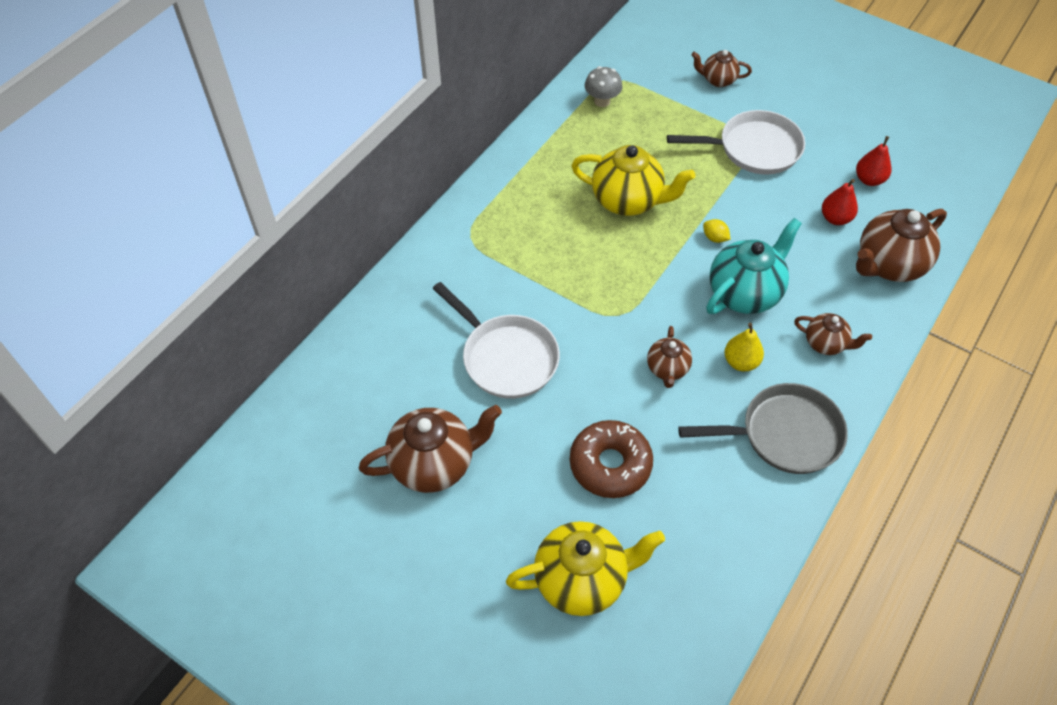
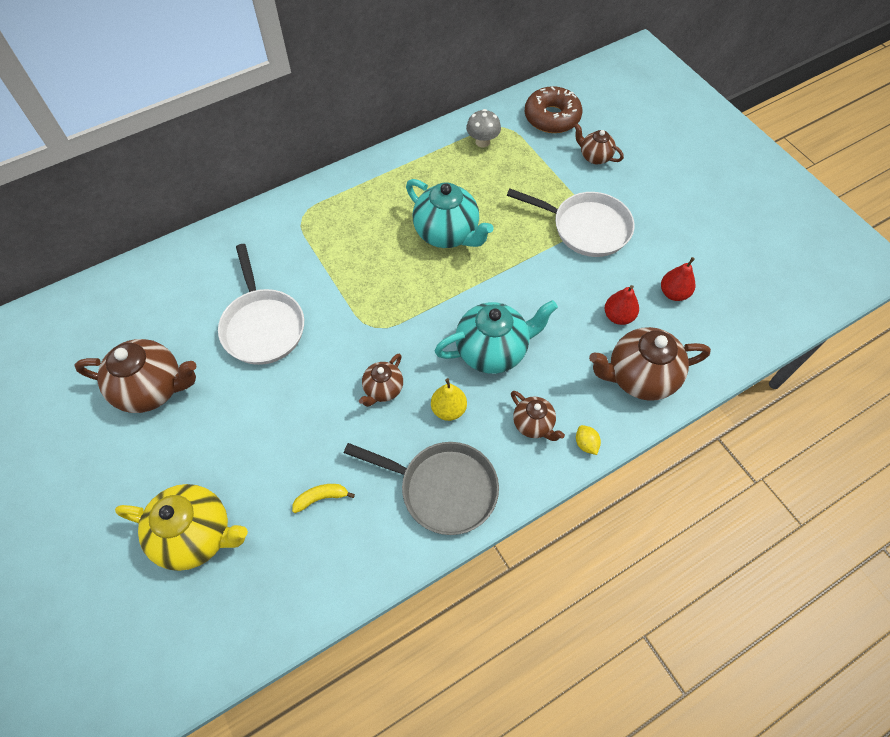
camera: 25 degrees right, 5 degrees up
(610, 464) = (283, 450): brown donut -> brown donut (552, 117)
(628, 201) = (447, 233): yellow teapot -> turquoise teapot
(678, 492) = (321, 498): none -> yellow banana
(714, 238) = (499, 293): yellow lemon -> yellow lemon (586, 444)

